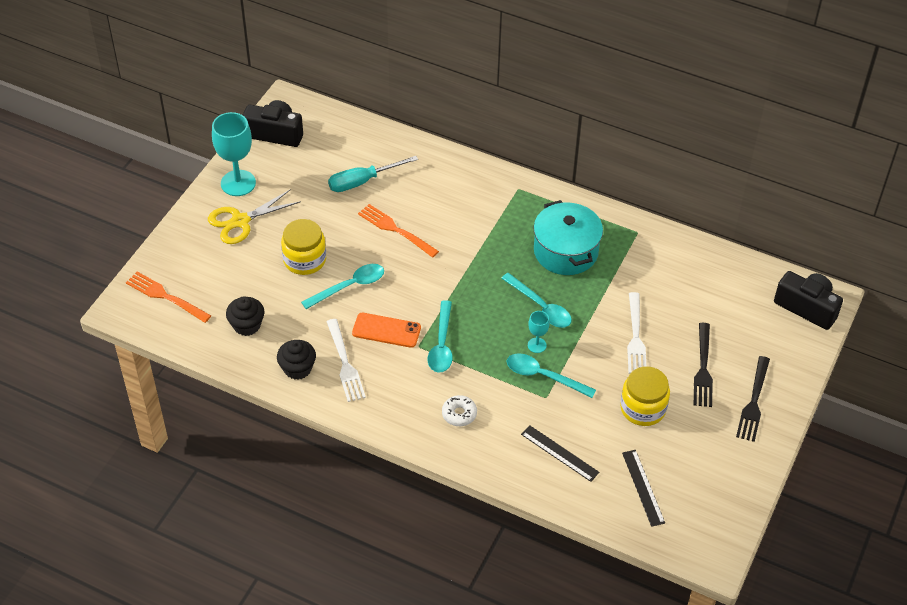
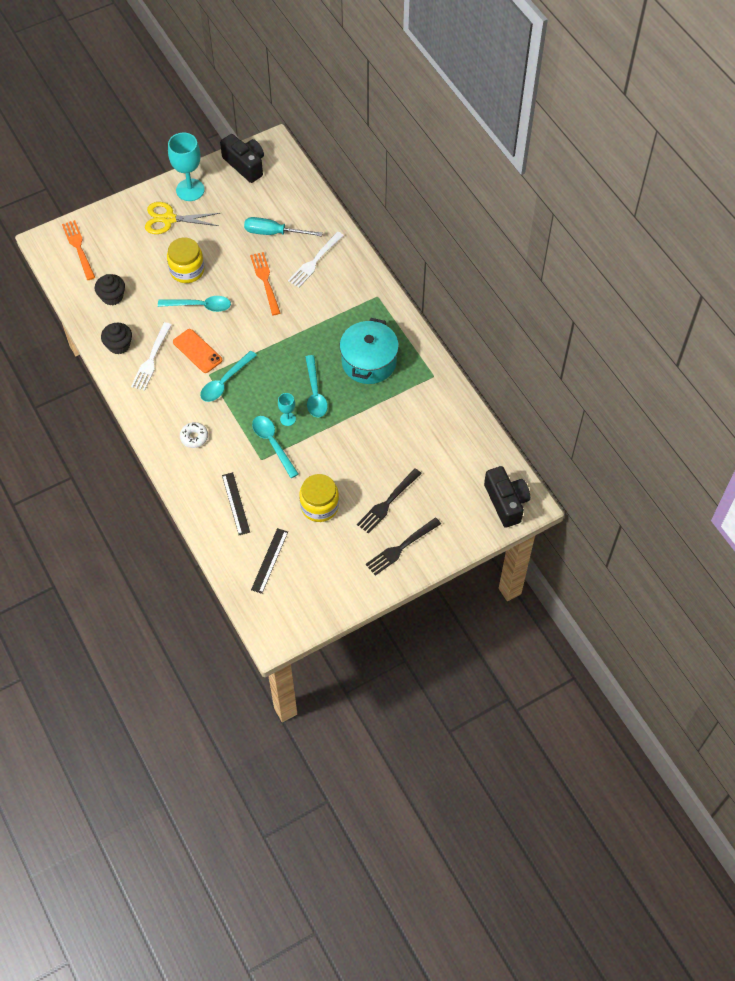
camera: 35 degrees right, 10 degrees up
(635, 337) = (361, 452): white fork -> white fork (315, 261)

